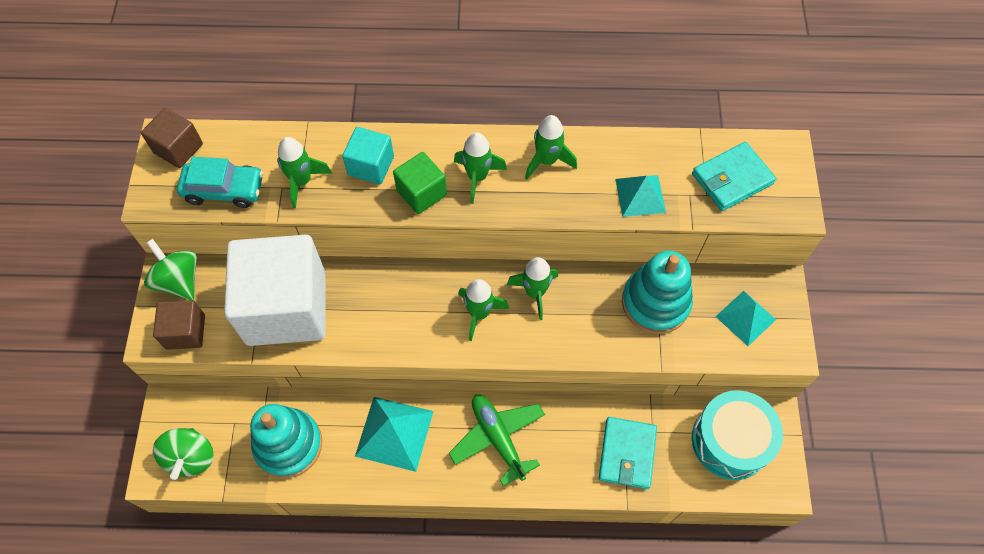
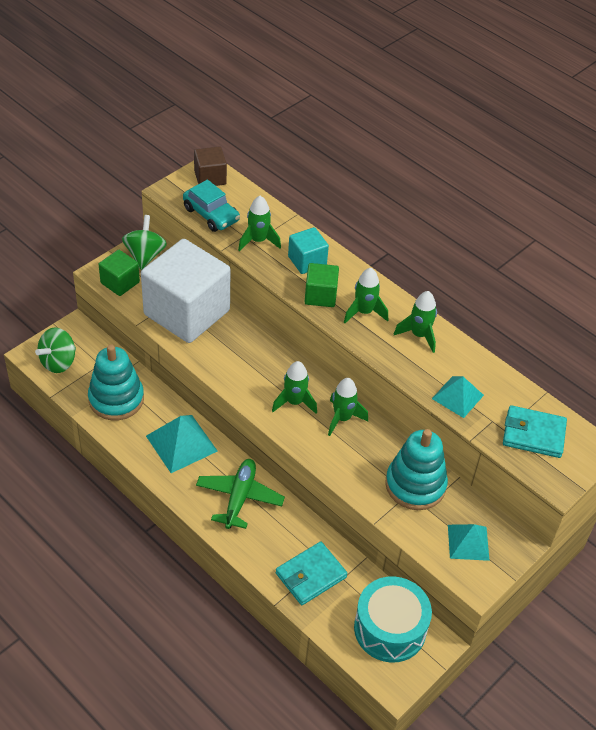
camera: 40 degrees right, 15 degrees down
(185, 332) = (120, 282): brown cube -> green cube

